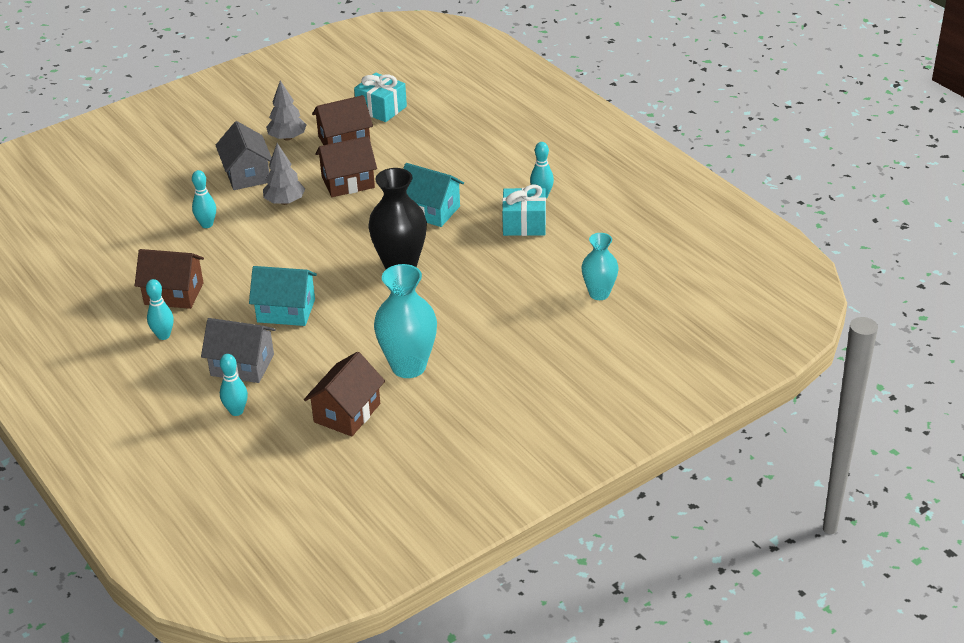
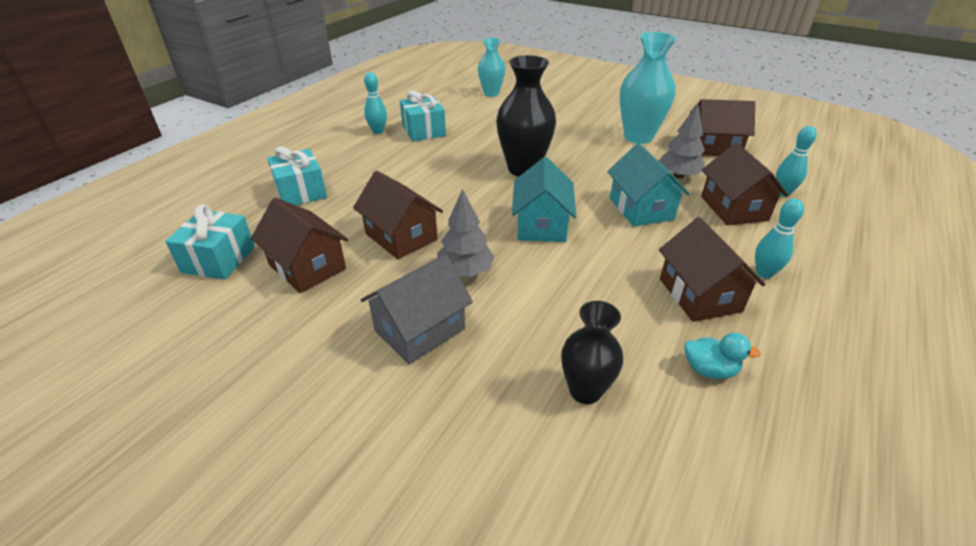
camera: 115 degrees left, 0 degrees up
(122, 268) = (709, 369): none -> turquoise duck
(152, 219) = (585, 391): none -> black vase
(207, 224) = (555, 323): turquoise bowling pin -> none
(242, 365) = (734, 208): grey house -> brown house
(287, 138) = (309, 323): grey tree -> grey tree (678, 176)
(430, 211) = (428, 175): turquoise house -> turquoise house (541, 225)
(449, 144) = (301, 192): none -> turquoise gift

